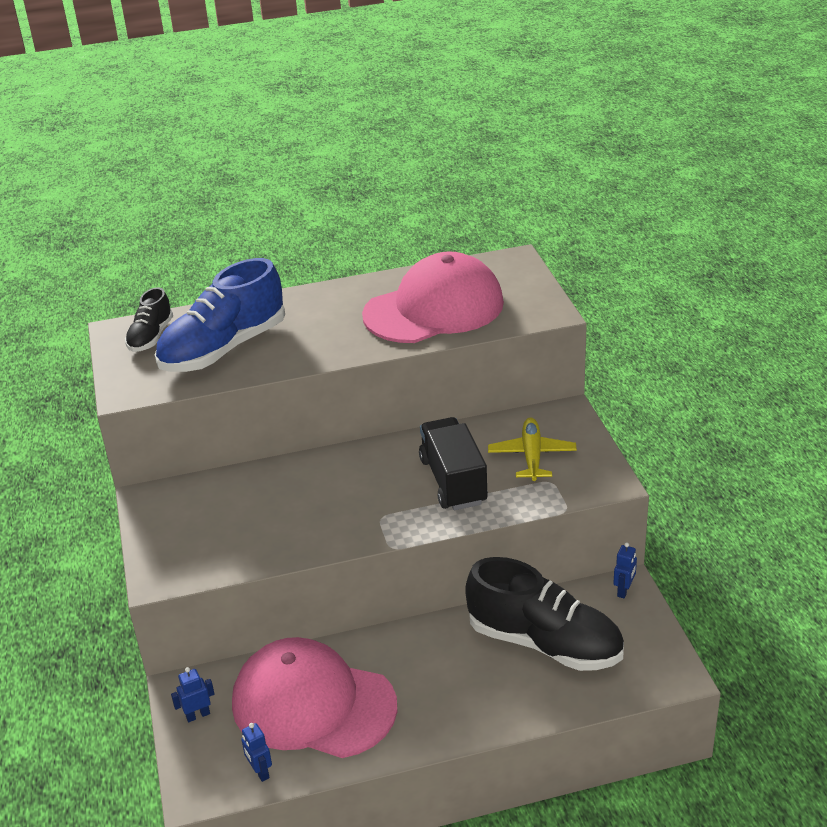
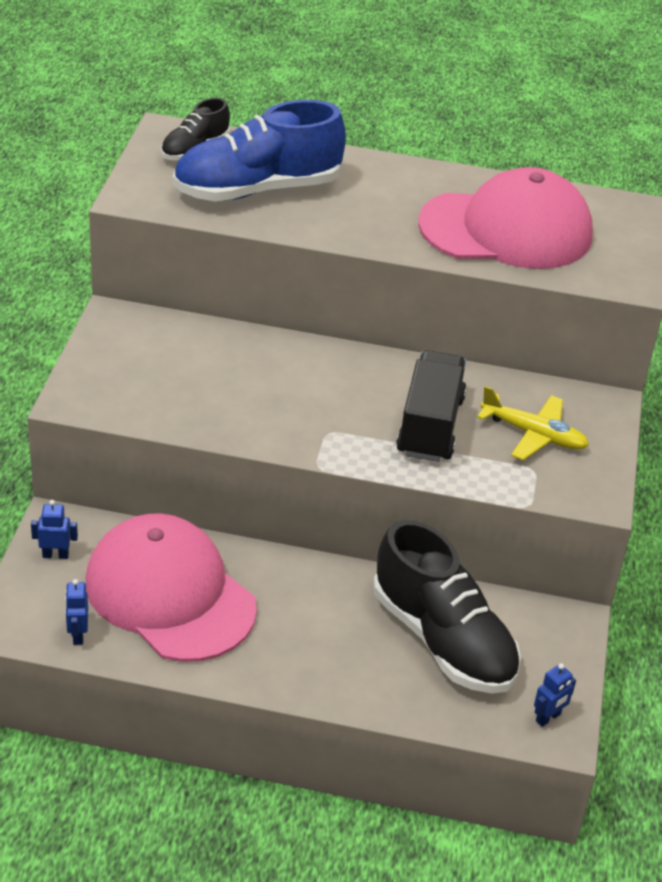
camera: 20 degrees right, 5 degrees up
(532, 456) = (533, 434): yellow plane -> yellow plane turned 90 degrees clockwise
(624, 590) = (567, 624): blue robot -> blue robot (548, 718)

